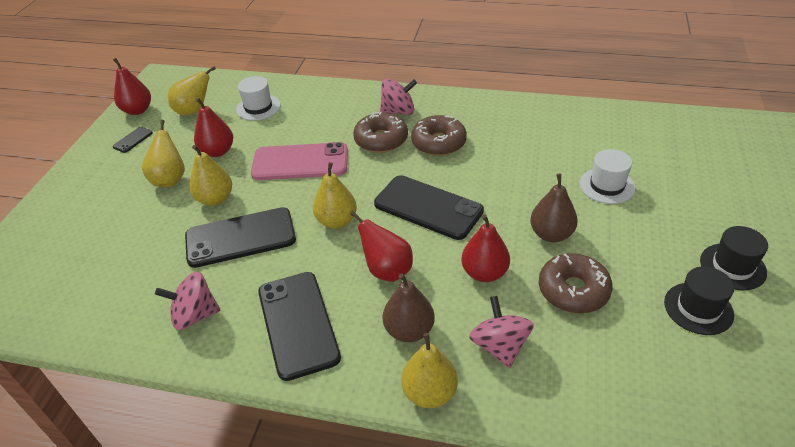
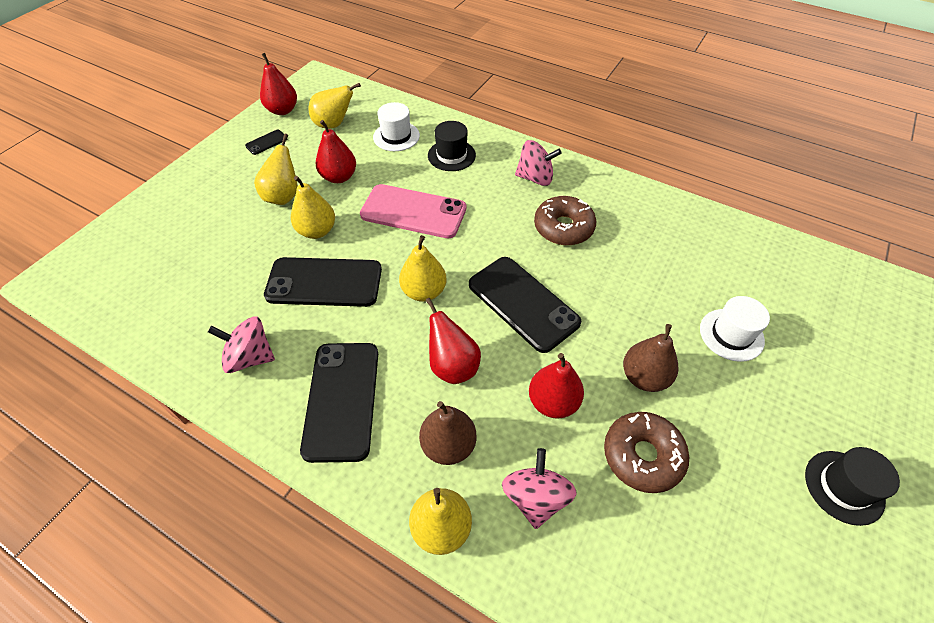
camera: 15 degrees right, 10 degrees up
(381, 140) = (504, 207): brown donut -> none
(698, 308) = (780, 528): black hat -> black hat (451, 155)

